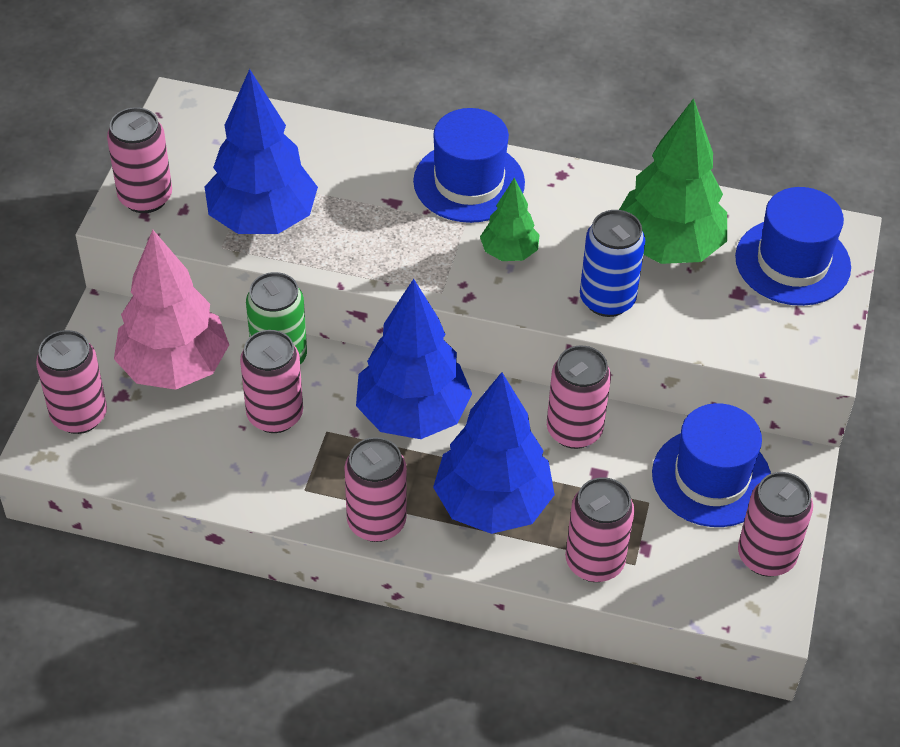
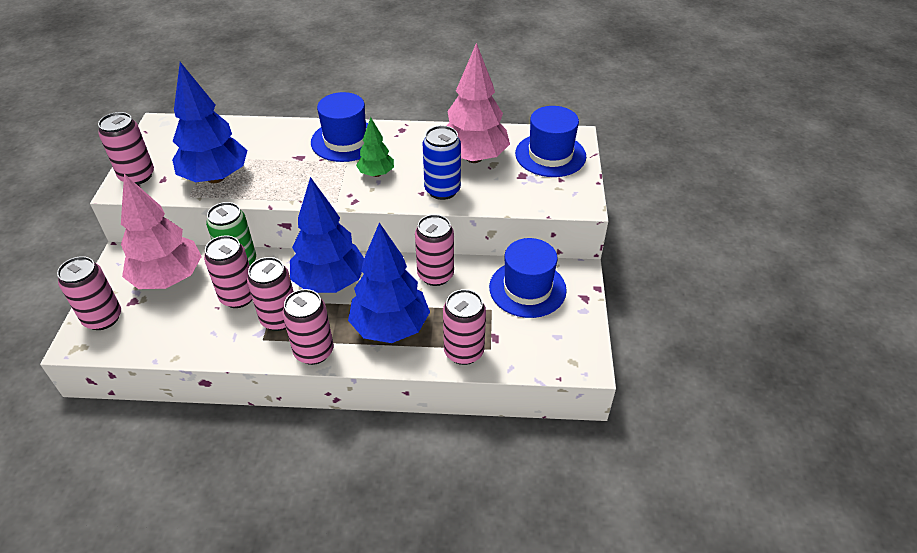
camera: 10 degrees left, 5 degrees down
(668, 247) = (474, 158): green tree -> pink tree
(766, 556) = (573, 329): pink can -> pink can (279, 319)

